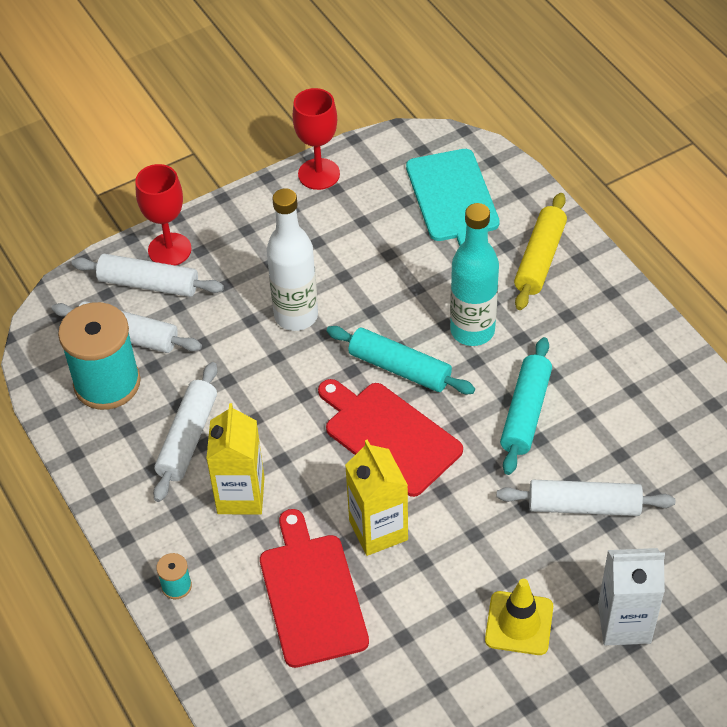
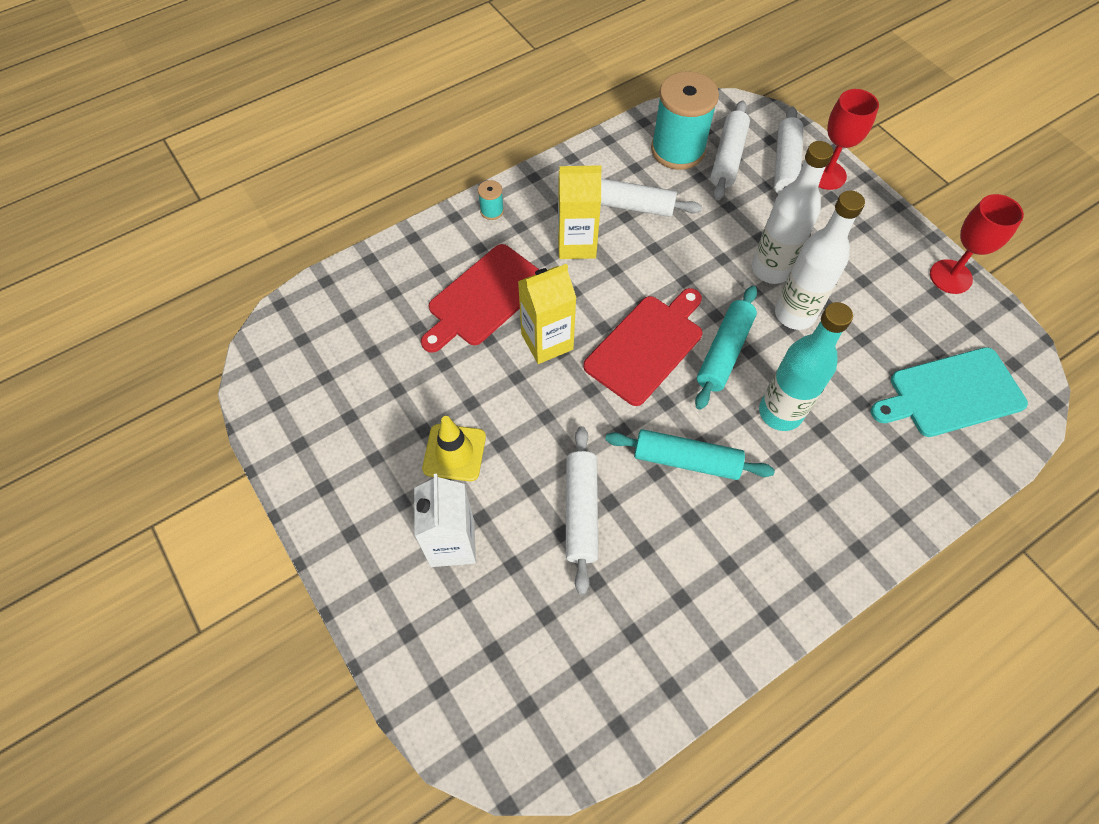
camera: 85 degrees right, 10 degrees up
(312, 594) = (484, 298): red cutting board -> red cutting board turned 150 degrees clockwise
(355, 303) = (794, 314): none -> white bottle
(539, 259) = (889, 476): yellow rolling pin -> none

